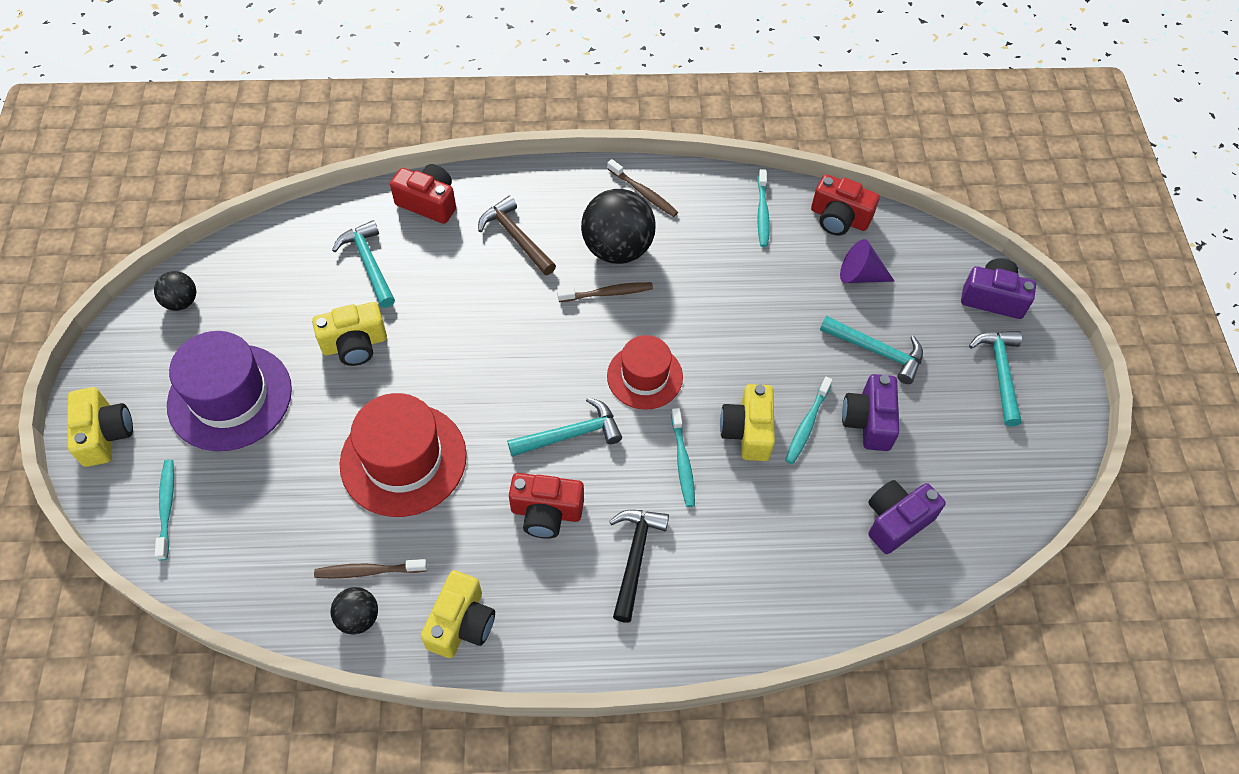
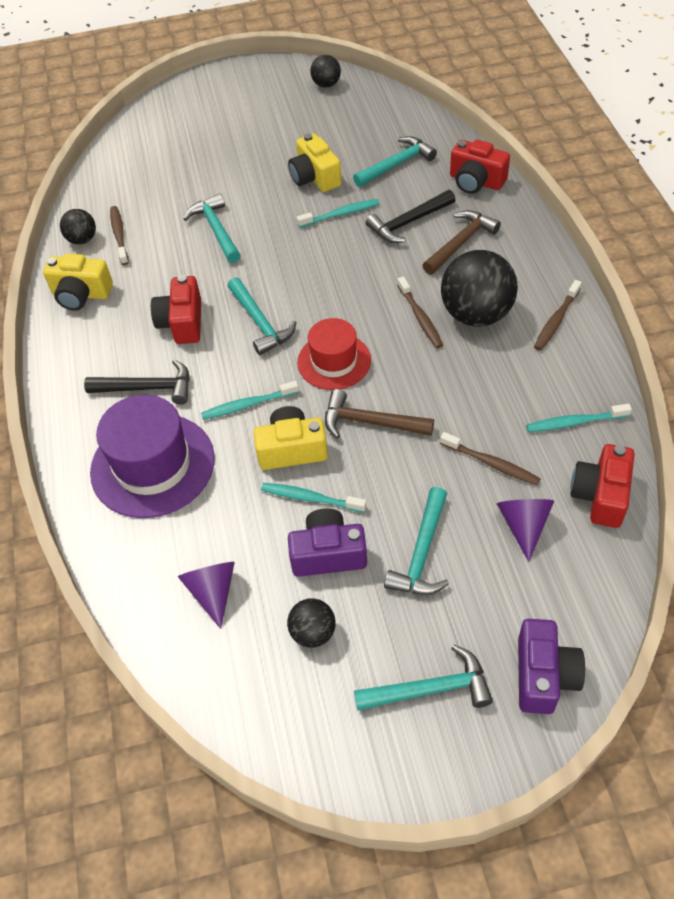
camera: 85 degrees right, 5 degrees down
(105, 435) = (208, 86): yellow camera -> none
(167, 507) = (157, 128): turquoise toothbrush -> turquoise toothbrush (340, 214)
(230, 397) = (250, 130): purple hat -> purple hat (152, 465)
(403, 459) = (216, 229): red hat -> turquoise hammer
(428, 203) = (476, 181): red camera -> red camera turned 105 degrees clockwise
(468, 274) = (408, 223): none -> black hammer
(729, 361) = (370, 422): none -> brown hammer
(794, 281) = (491, 463): none -> brown toothbrush
(896, 521) = (212, 591): purple camera -> purple cone
(944, 446) = (313, 632): none -> black ball

